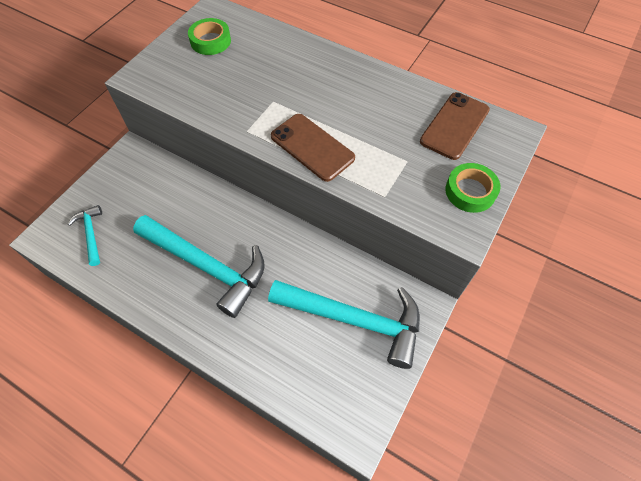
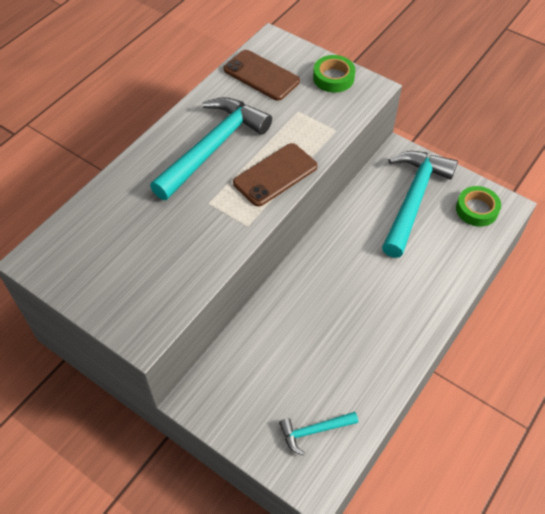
camera: 85 degrees left, 5 degrees down
(207, 266) = (359, 312): turquoise hammer -> turquoise hammer (213, 148)
(210, 41) = (96, 260): green tape -> green tape (476, 209)

